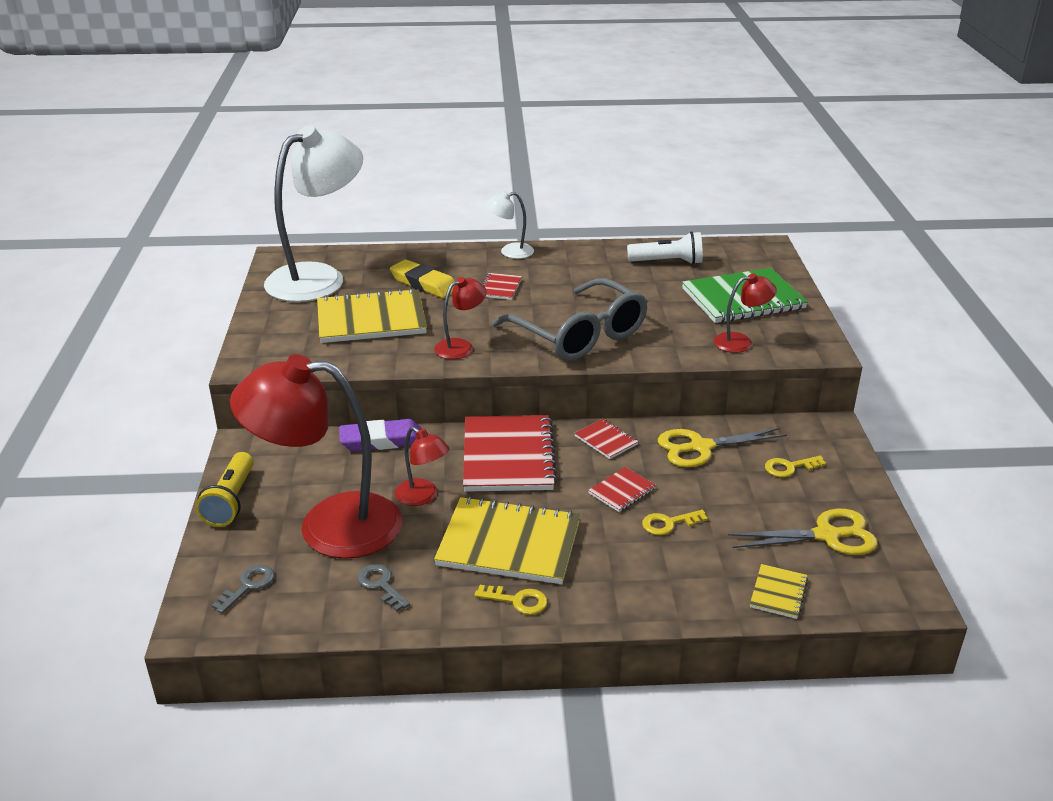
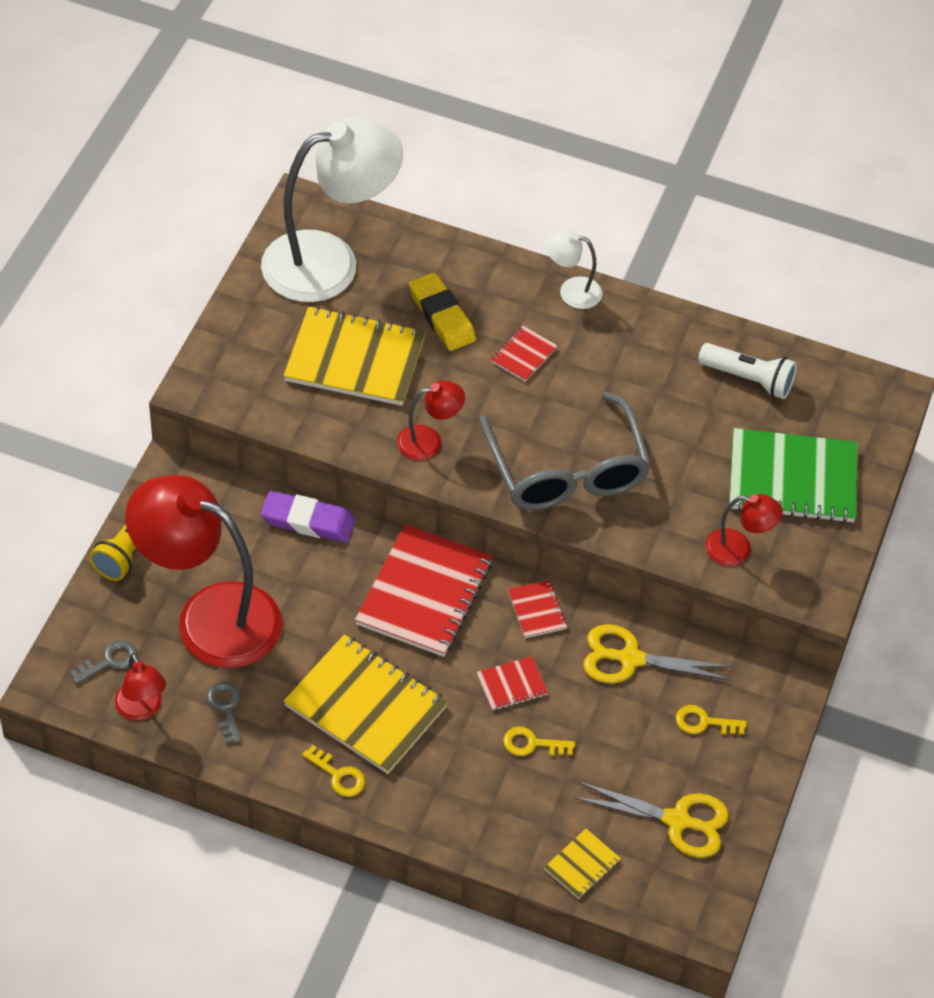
camera: 20 degrees right, 20 degrees up
(422, 497) = (313, 615): red lamp -> red lamp (142, 709)

